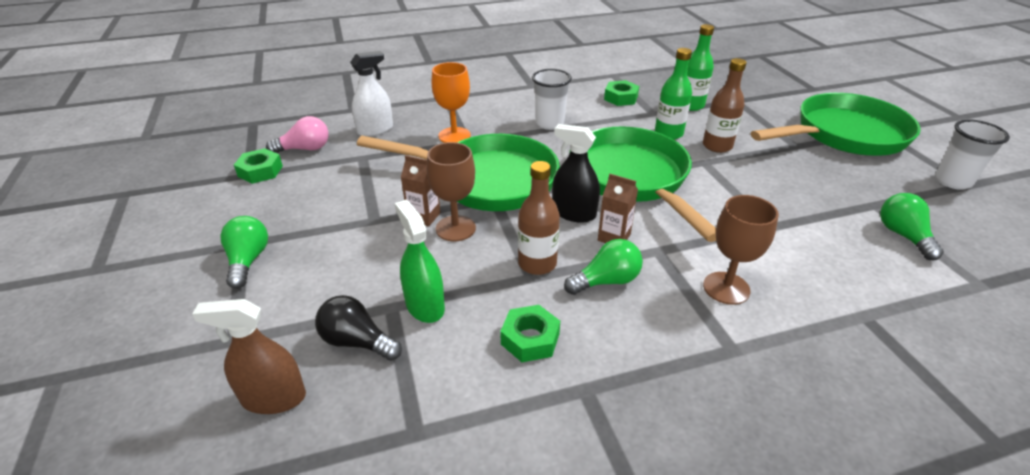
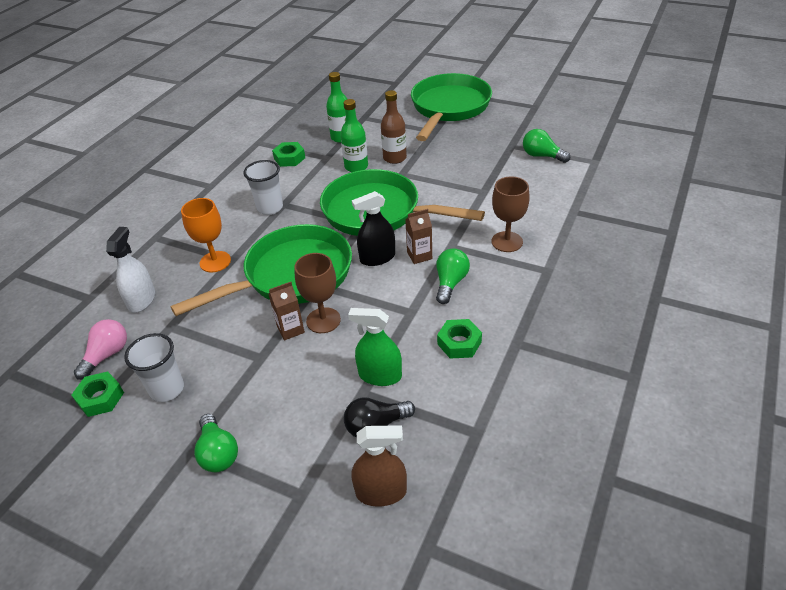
camera: 45 degrees left, 5 degrees up
(248, 261) = (218, 453): green light bulb -> green light bulb turned 150 degrees counterclockwise
(273, 398) = (381, 492): brown spray bottle -> brown spray bottle turned 135 degrees counterclockwise
(537, 264) = (402, 302): brown bottle -> none
(952, 181) = (527, 108): white cup -> white cup (167, 389)

